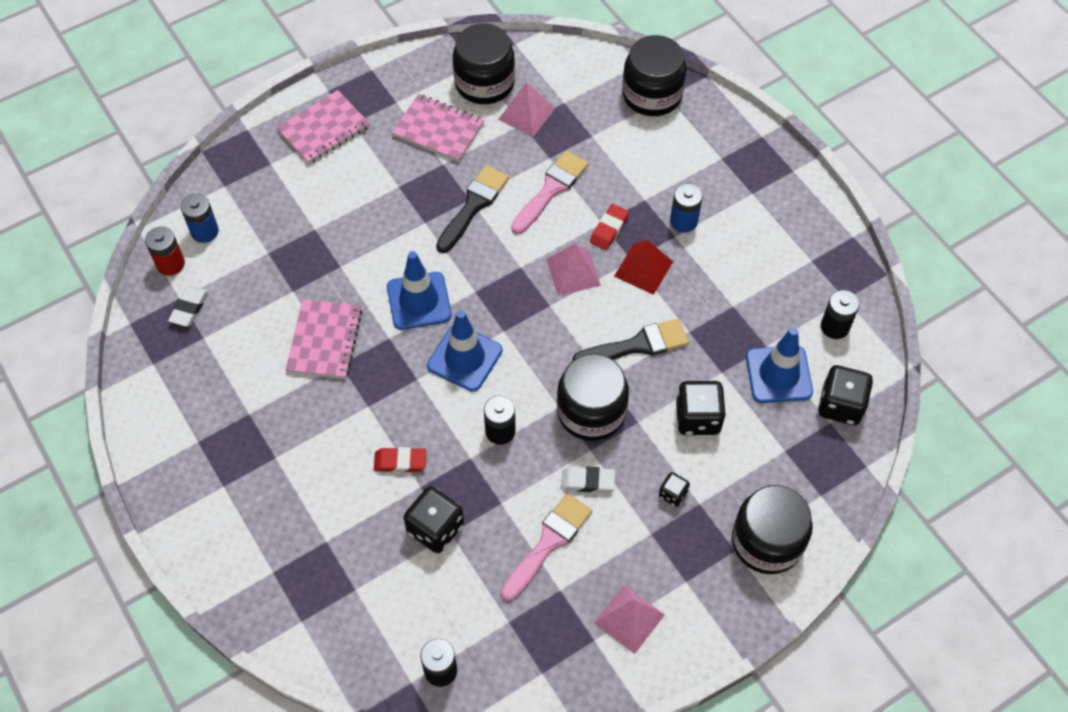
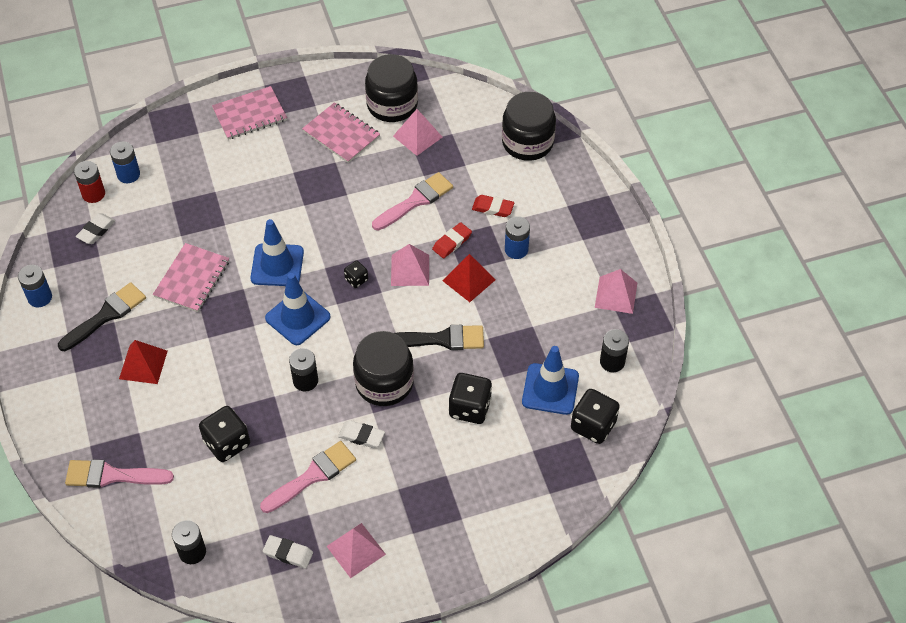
camera: 15 degrees right, 5 degrees down
(149, 405) = (40, 297): none -> blue battery
(302, 457) = (143, 364): none -> red pyramid
(313, 602) = (112, 476): none -> pink brush
(400, 462) = (218, 386): red eraser -> red eraser (493, 208)
(473, 205) = (348, 200): black brush -> black brush (106, 315)
(553, 643) = (288, 553): none -> white eraser
(673, 494) = (427, 462): black dice -> black dice (356, 279)
(767, 541) = (490, 518): black jar -> none
(811, 249) = (616, 295): none -> pink pyramid

